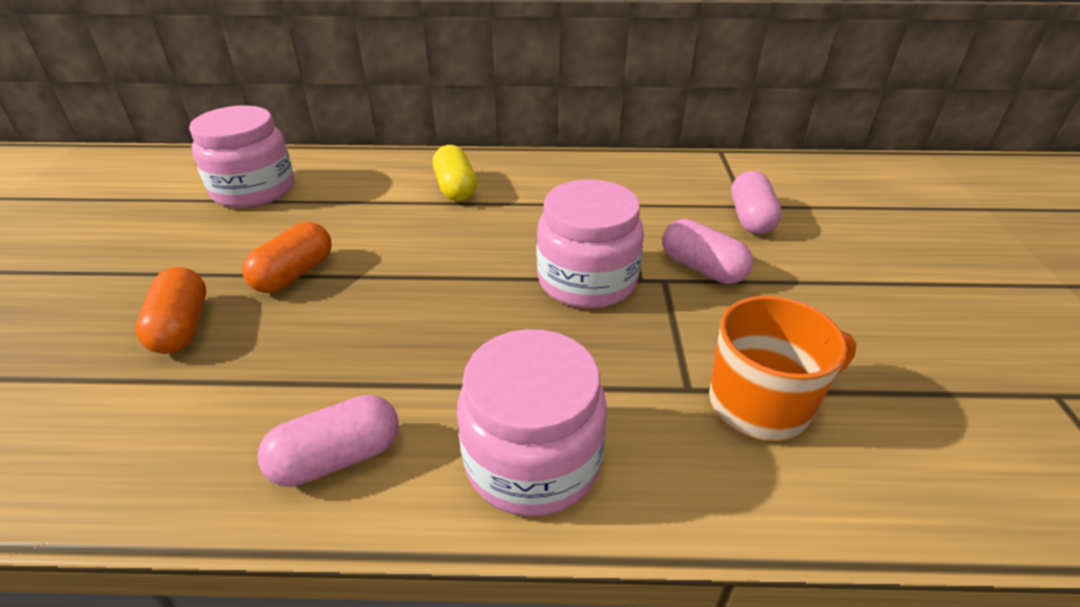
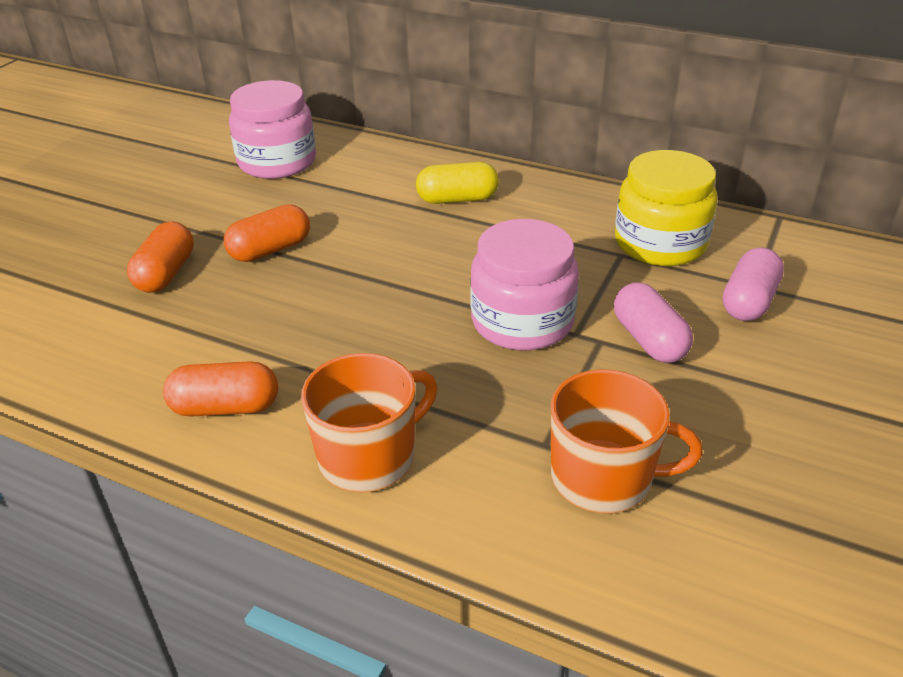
camera: 25 degrees right, 0 degrees up
(337, 458) = (225, 407): pink capsule -> orange capsule
(455, 188) = (457, 199): yellow capsule -> yellow capsule turned 75 degrees clockwise
(532, 460) = (369, 457): pink jar -> orange mug
(650, 189) = (660, 243): none -> yellow jar

